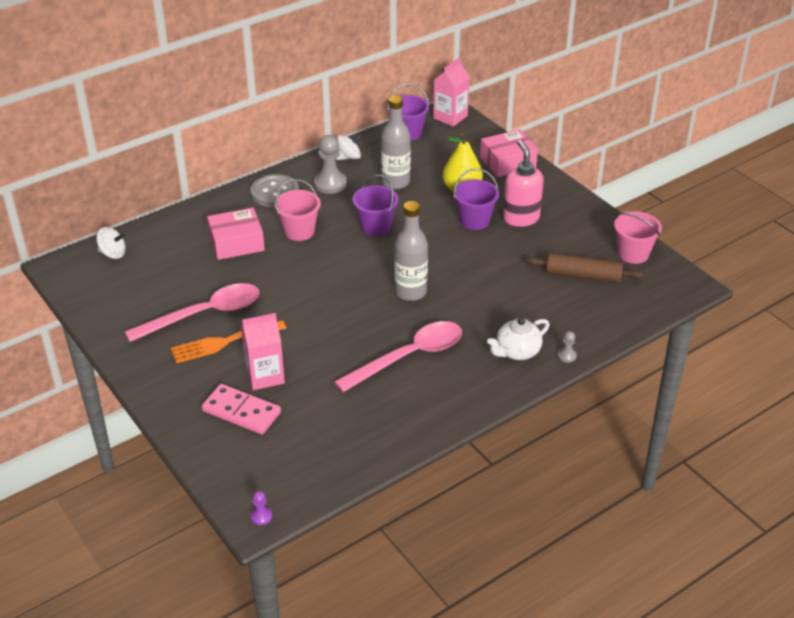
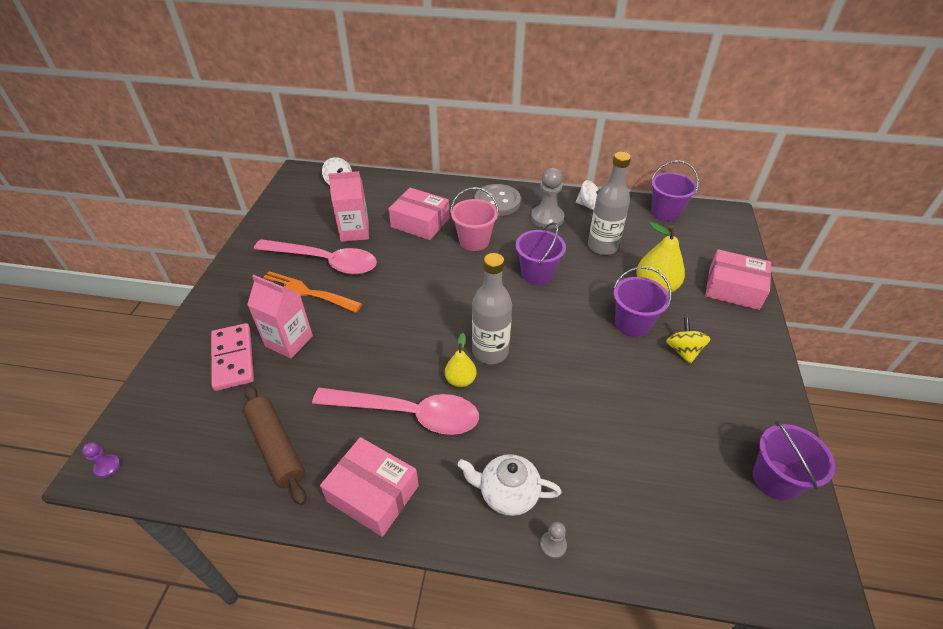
camera: 45 degrees right, 5 degrees up
(415, 319) = (460, 380): none -> yellow pear
(447, 404) = (373, 493): none -> pink box
(450, 117) = (722, 219): pink carton -> pink carton (355, 232)
(521, 218) = (683, 351): pink soap dispenser -> yellow spinning top
(583, 275) = (682, 461): brown rolling pin -> brown rolling pin (276, 447)
(633, 254) = (775, 479): pink bucket -> purple bucket

